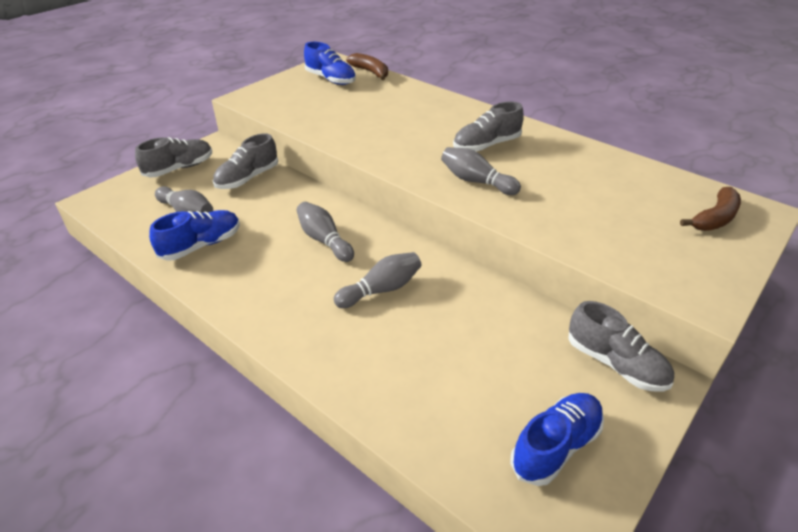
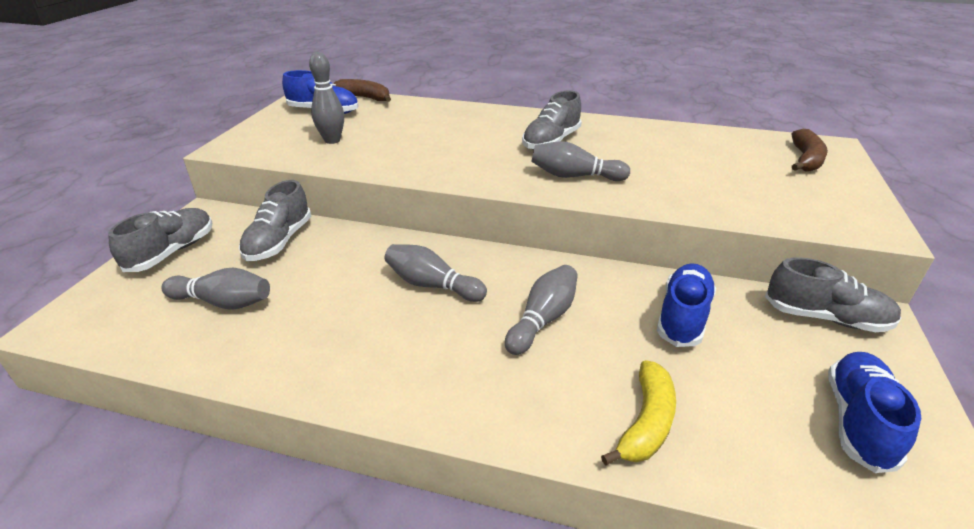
camera: 25 degrees left, 5 degrees down
(201, 245) = (274, 337): blue shoe -> blue shoe (683, 317)
(317, 107) = (332, 140): none -> grey bowling pin
(391, 385) = (646, 422): none -> yellow banana

